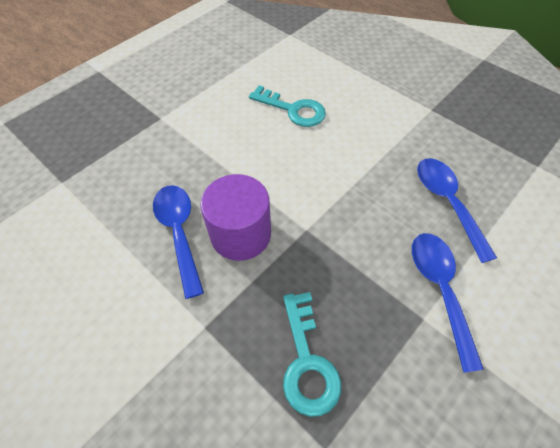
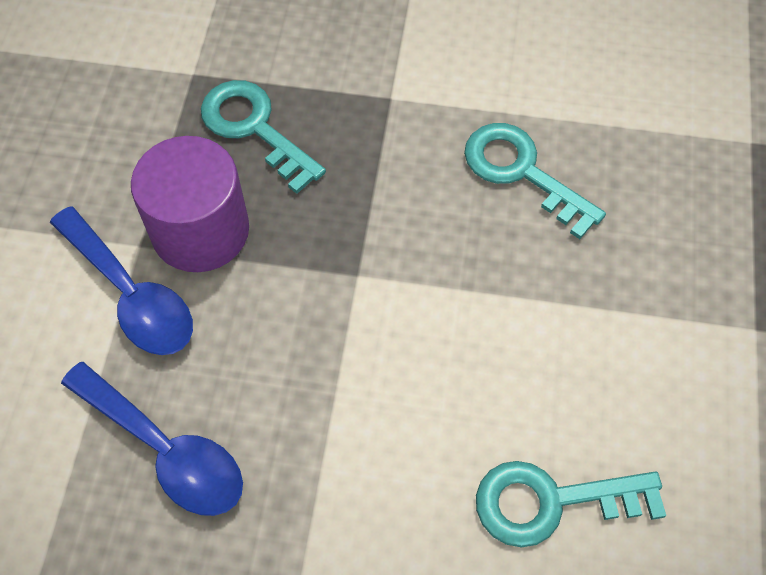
camera: 145 degrees right, 5 degrees up
(179, 232) = (521, 172): blue spoon -> turquoise key
(241, 234) = (440, 216): purple cylinder -> purple cylinder (200, 230)

